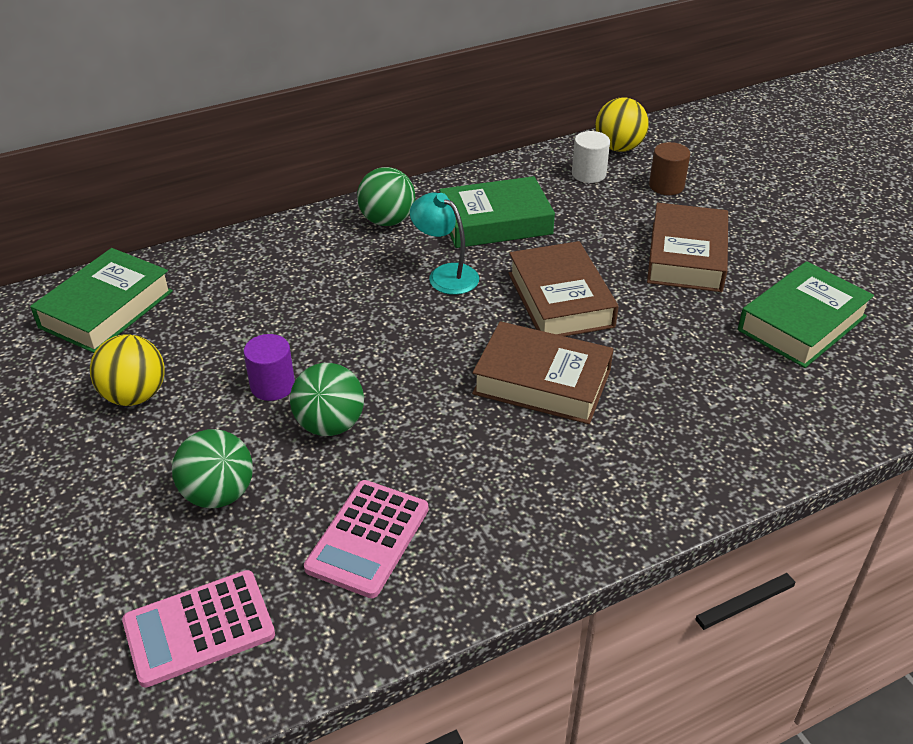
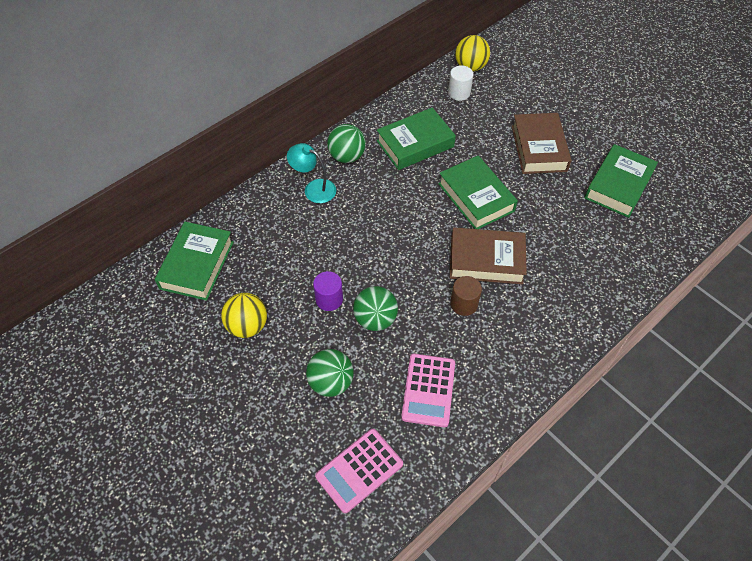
camera: 15 degrees left, 15 degrees up
(445, 275) = (400, 192): turquoise lamp -> turquoise lamp (314, 188)
(560, 300) = (476, 197): brown book -> green book
(666, 186) = (509, 94): brown cylinder -> brown cylinder (464, 304)

